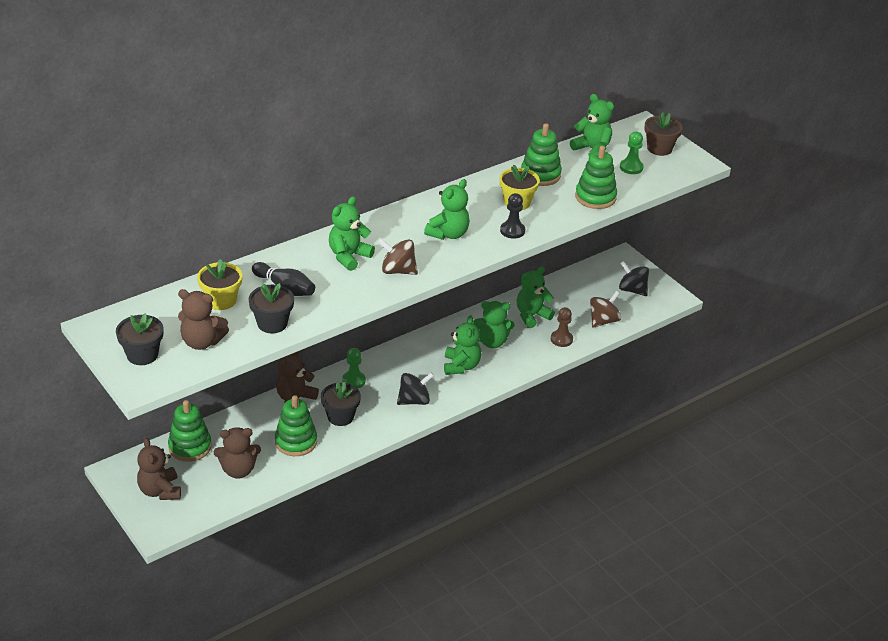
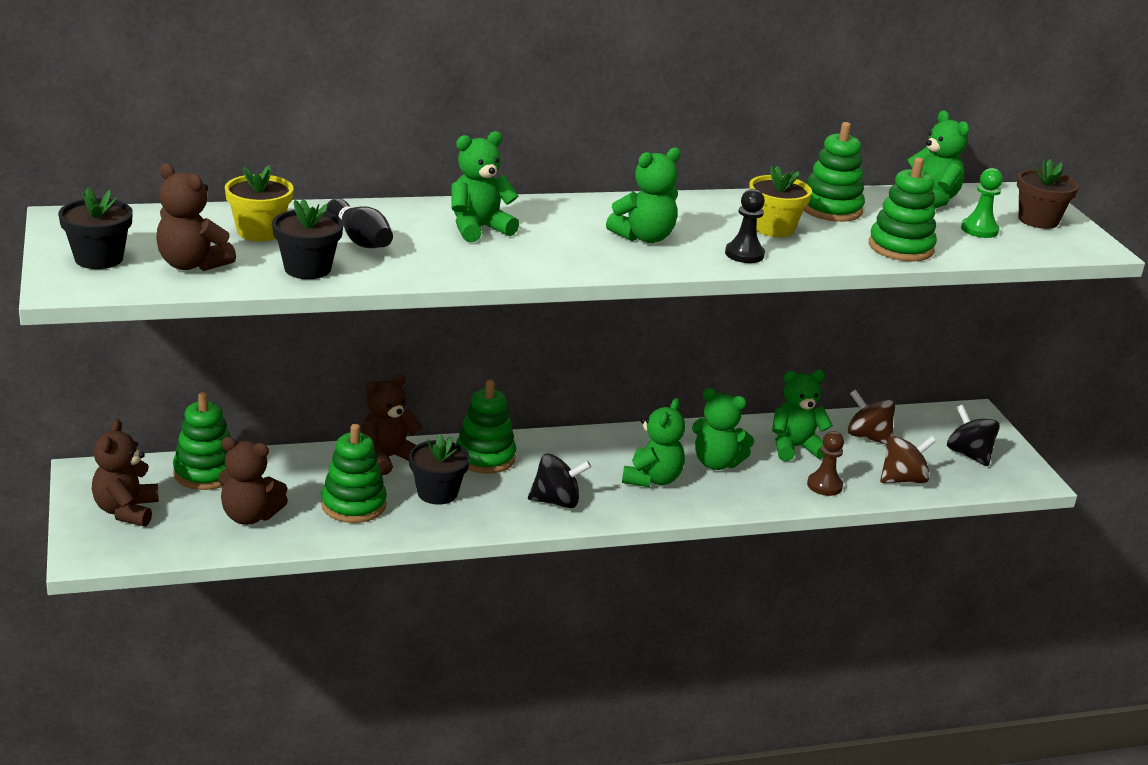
camera: 20 degrees right, 10 degrees down
(353, 381) = (485, 457): green pawn -> green stacking toy
(398, 271) = (537, 257): brown spinning top -> brown spinning top (868, 437)

